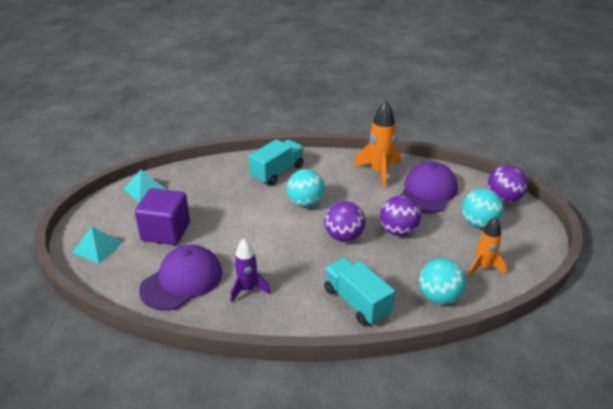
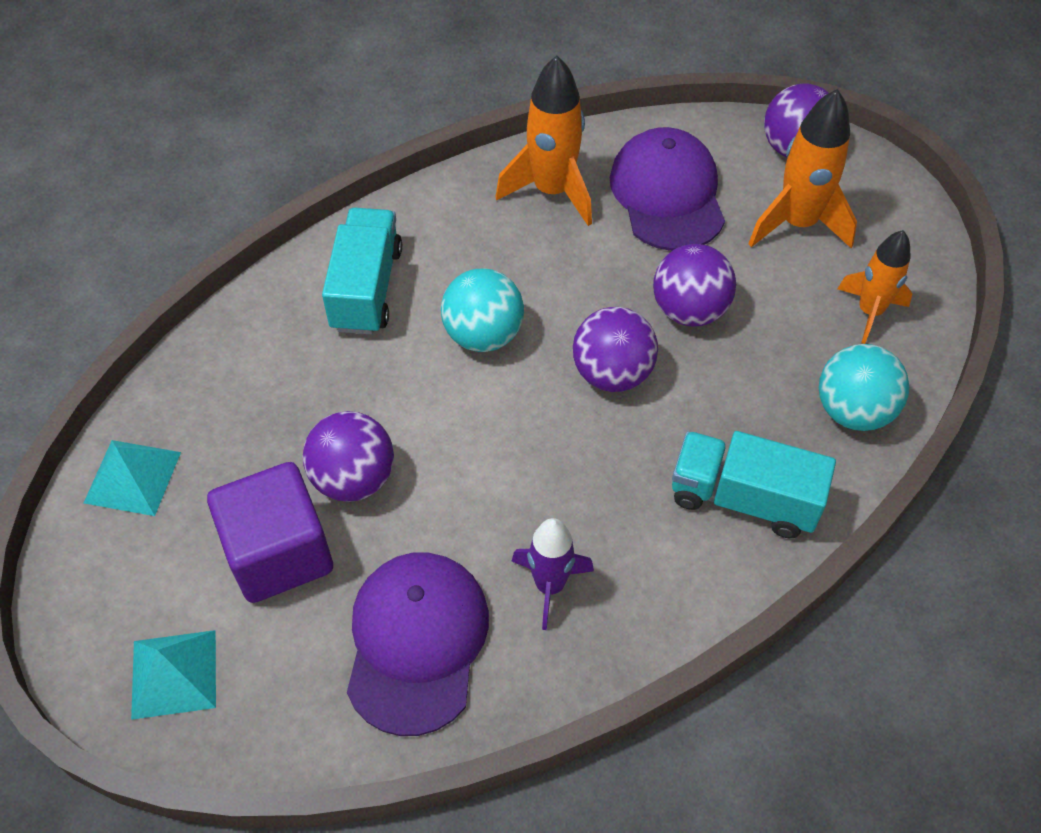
camera: 35 degrees left, 20 degrees up
(213, 223) = (353, 478): none -> purple ball
(478, 224) = (797, 223): turquoise ball -> orange rocket

